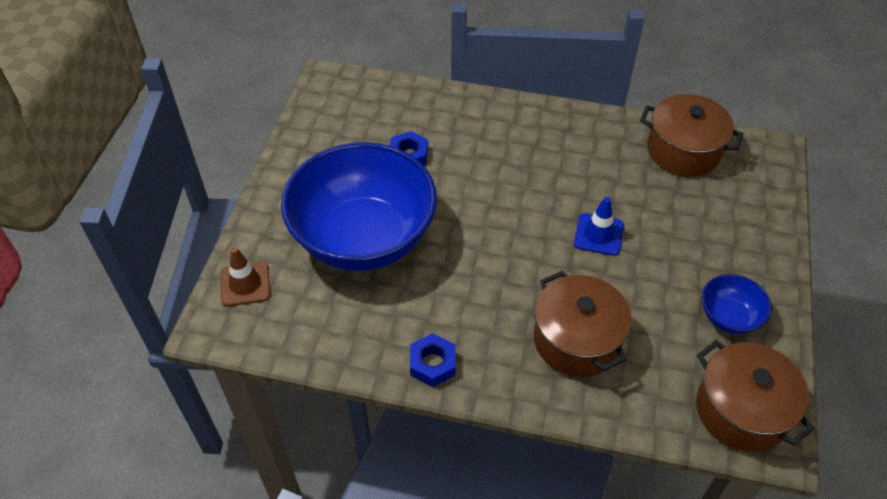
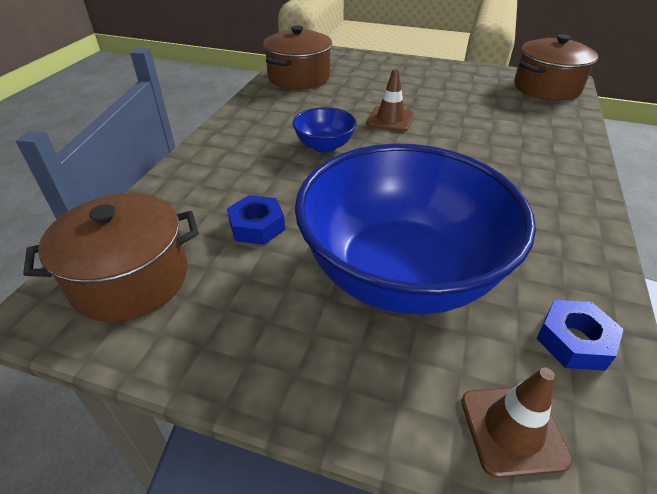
camera: 85 degrees left, 10 degrees down
(432, 364) = (576, 223): blue nut -> blue nut (574, 341)
(576, 340) = (511, 140): brown pot -> brown pot (130, 279)
(598, 234) = (390, 119): blue traffic cone -> brown traffic cone
(728, 317) = (467, 82): blue bowl -> blue bowl (324, 146)

